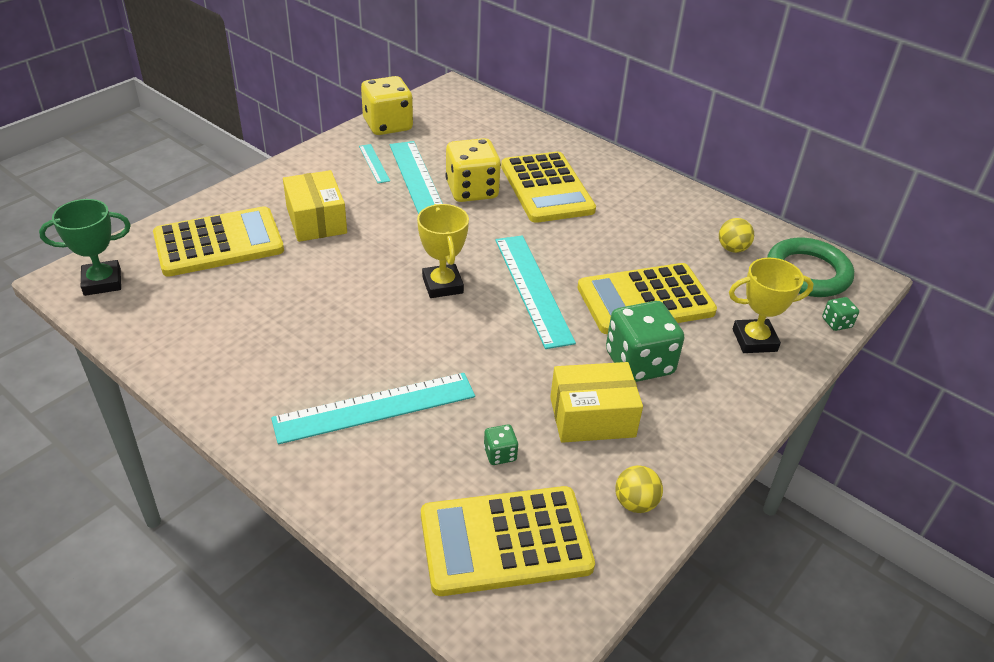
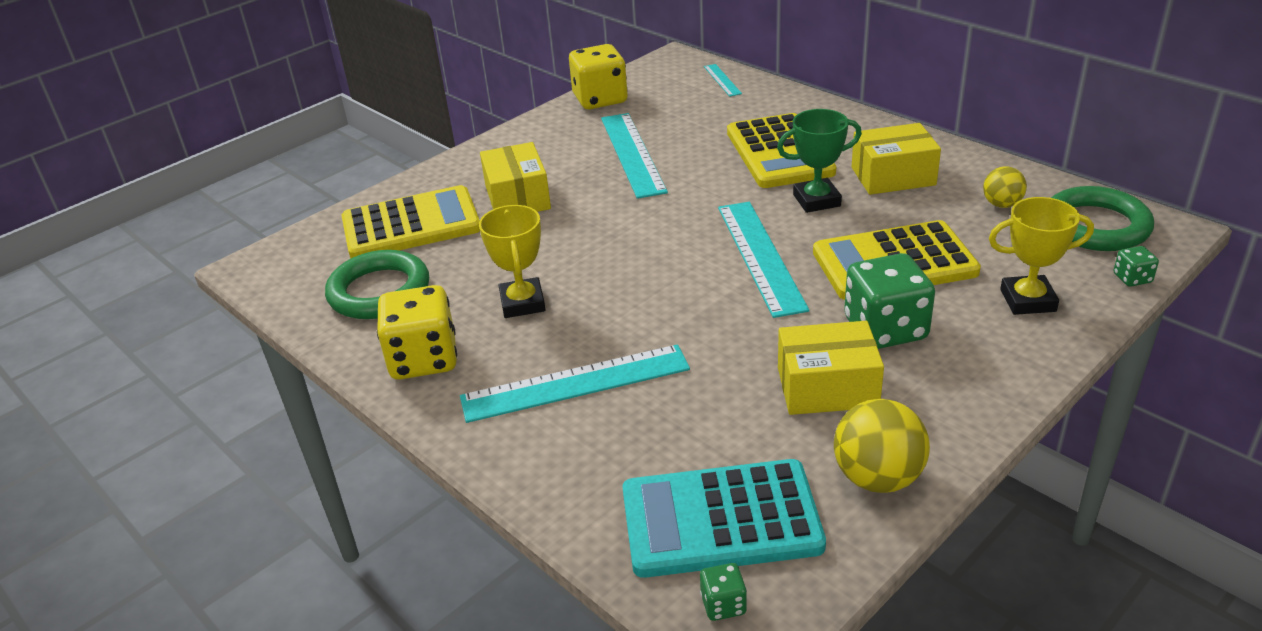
camera: 10 degrees right, 5 degrees down
(102, 282) = (287, 268): green trophy -> green trophy (816, 200)
(192, 310) = (379, 291): none -> green ring
(374, 163) = (583, 138): turquoise ruler -> turquoise ruler (722, 80)
(442, 285) = (656, 256): yellow trophy -> yellow trophy (522, 303)
(472, 190) = (693, 159): yellow dice -> yellow dice (424, 359)
(500, 454) = (717, 428): green dice -> green dice (723, 604)
(505, 541) = (721, 520): yellow calculator -> turquoise calculator
(635, 503) = (877, 478): yellow ball -> yellow ball, size x1.65
(643, 217) = (893, 176): none -> yellow box

